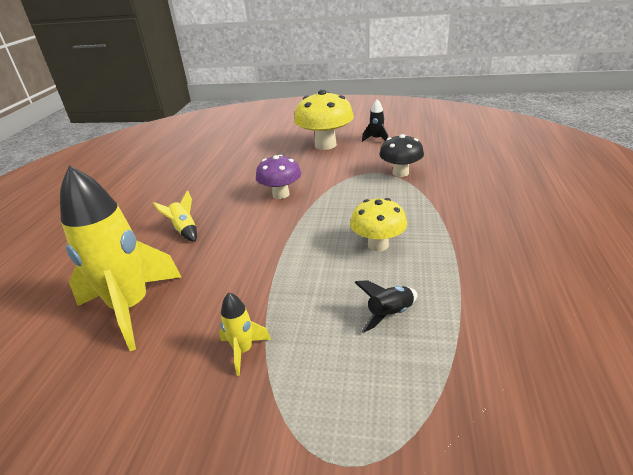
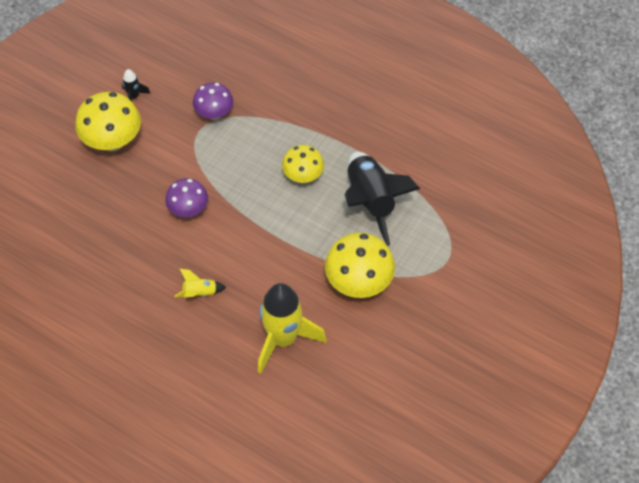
camera: 70 degrees left, 25 degrees up
(243, 351) = (358, 282): yellow rocket -> yellow mushroom
(390, 314) = (371, 201): black rocket -> black rocket, size x2.28
(400, 173) = (214, 113): black mushroom -> purple mushroom

